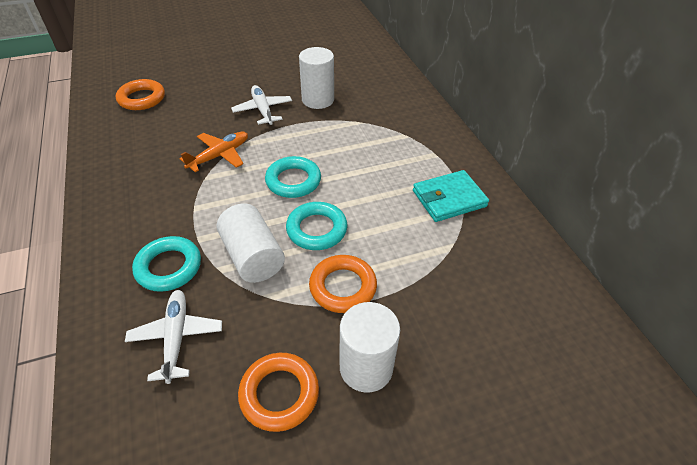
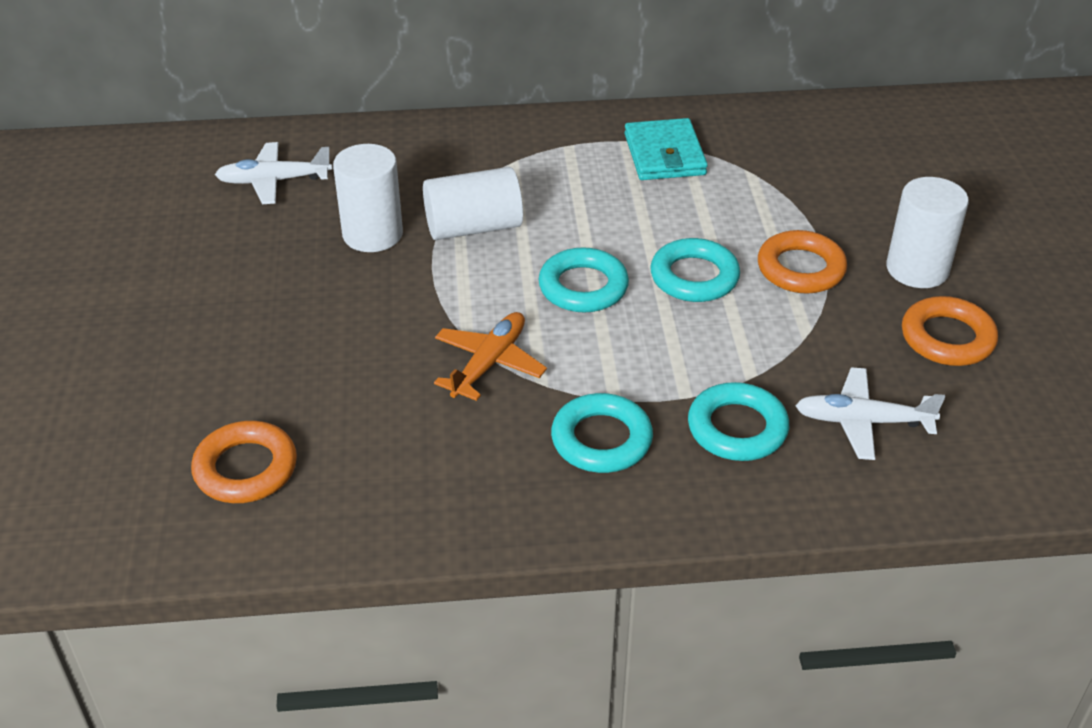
camera: 75 degrees left, 5 degrees down
(159, 207) = (601, 440): none -> turquoise ring
(219, 156) = (489, 364): orange plane -> orange plane turned 60 degrees clockwise
(253, 256) = (733, 342): white cylinder -> white cylinder (473, 227)
(263, 110) = (374, 301): white plane -> white plane (274, 181)

